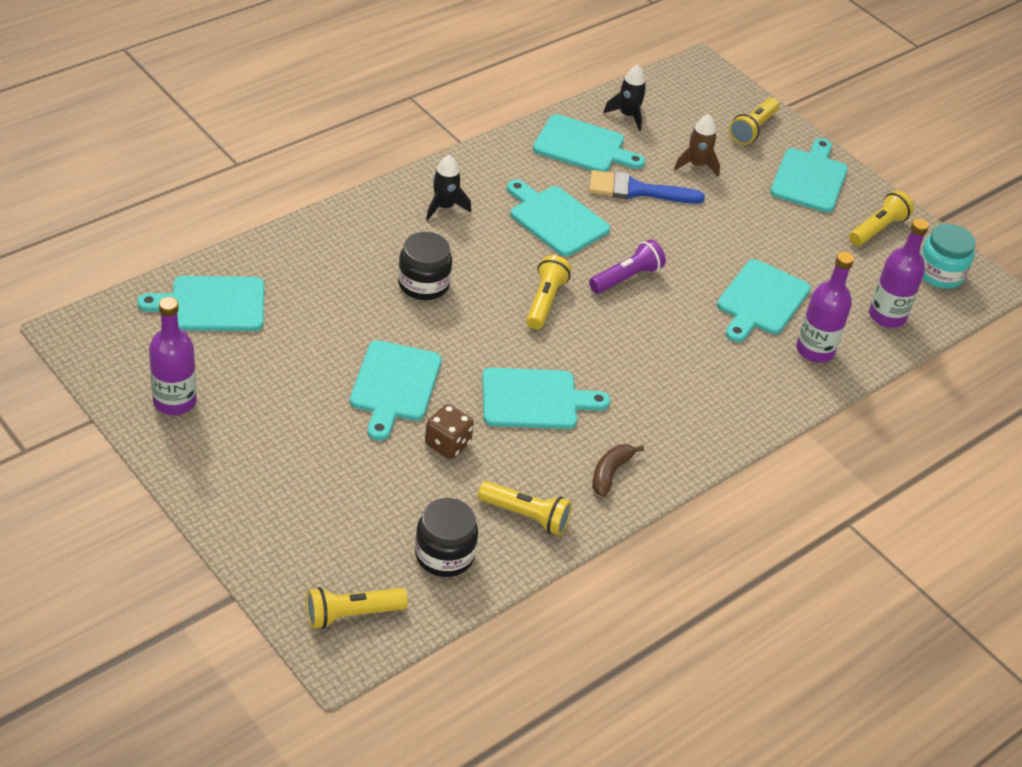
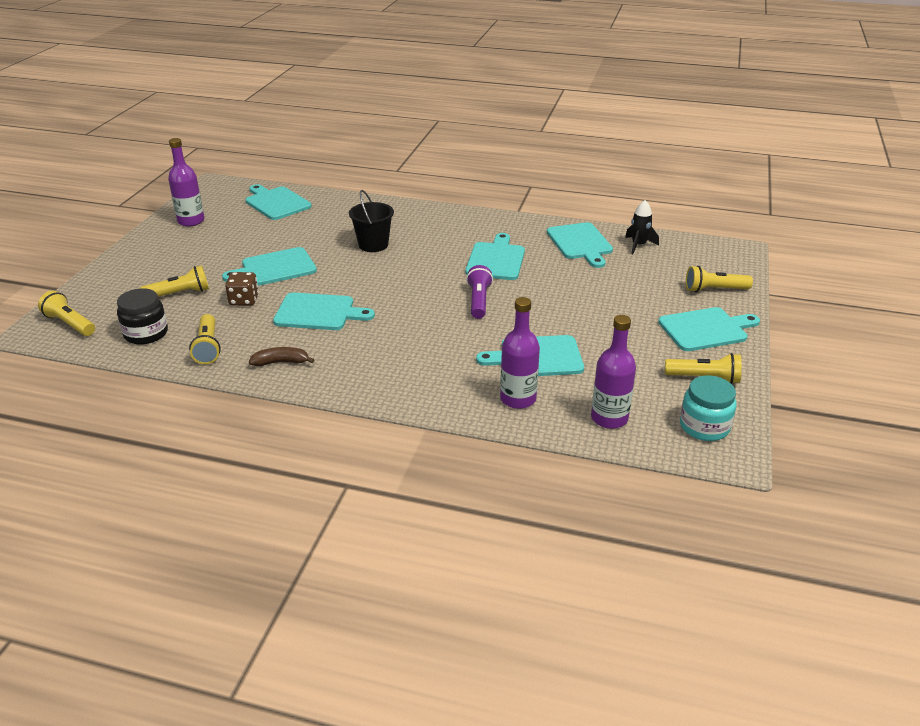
camera: 60 degrees right, 10 degrees down
(423, 284) = (373, 245): black jar -> black bucket
(444, 207) = (450, 226): black rocket -> none
(535, 399) = (318, 312): turquoise cutting board -> turquoise cutting board turned 45 degrees counterclockwise
(545, 301) = (414, 283): yellow flashlight -> yellow flashlight (180, 294)
(626, 278) = (479, 301): purple flashlight -> purple flashlight turned 105 degrees counterclockwise
(636, 190) = (571, 274): blue brush -> none
(697, 165) = (635, 284): brown rocket -> none

